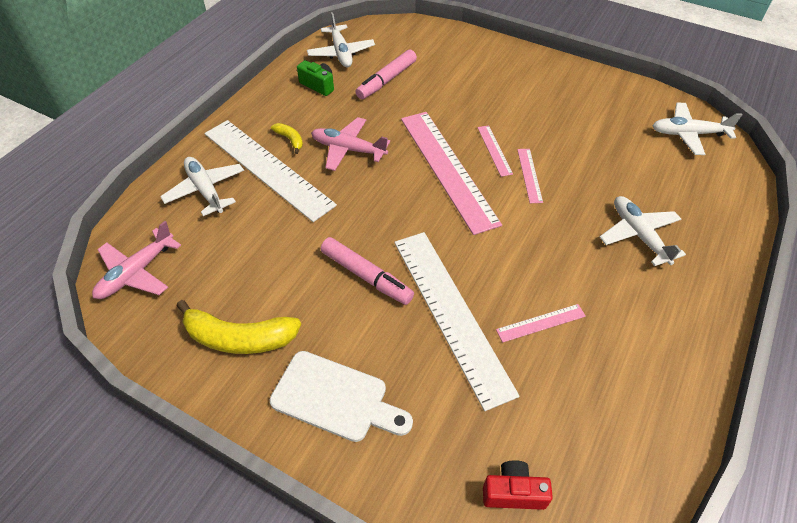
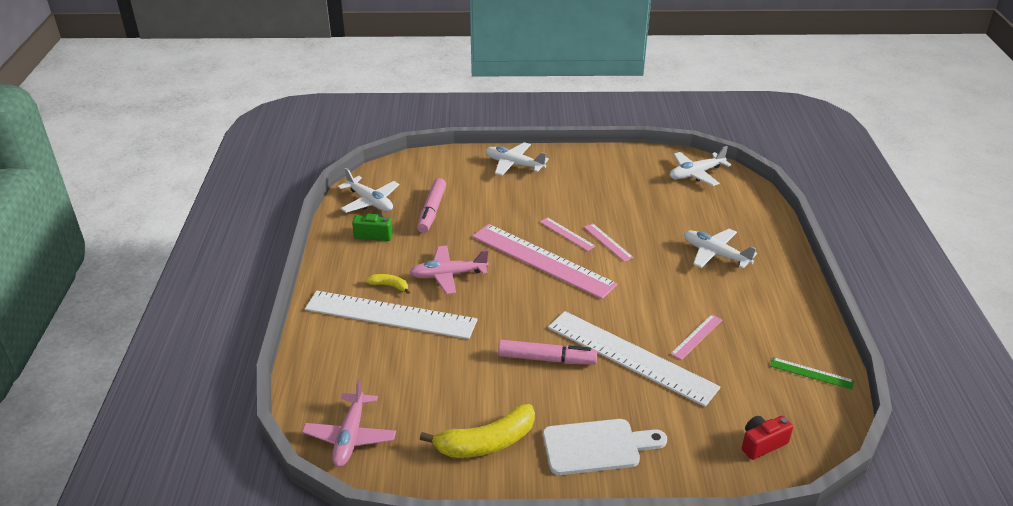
camera: 30 degrees left, 15 degrees down
(205, 190) = (350, 352): white plane -> white plane (514, 164)
(643, 434) = (811, 373): none -> green ruler

